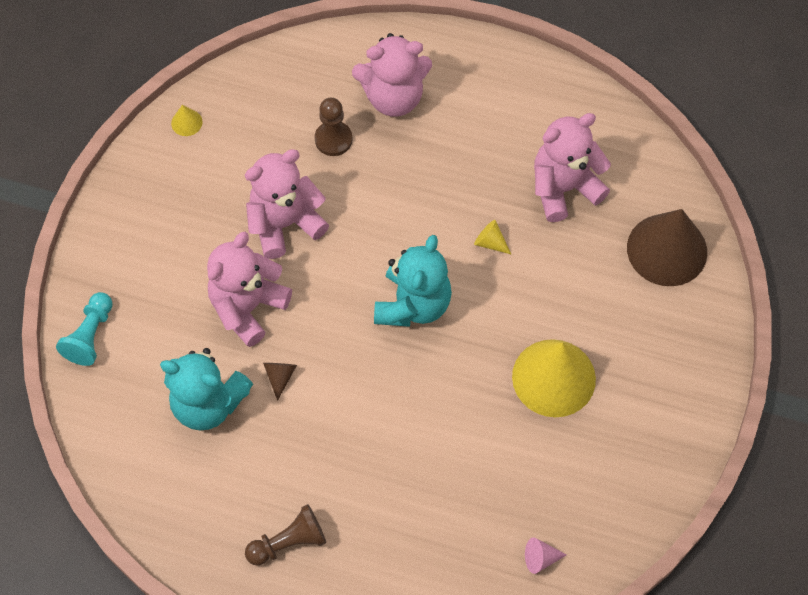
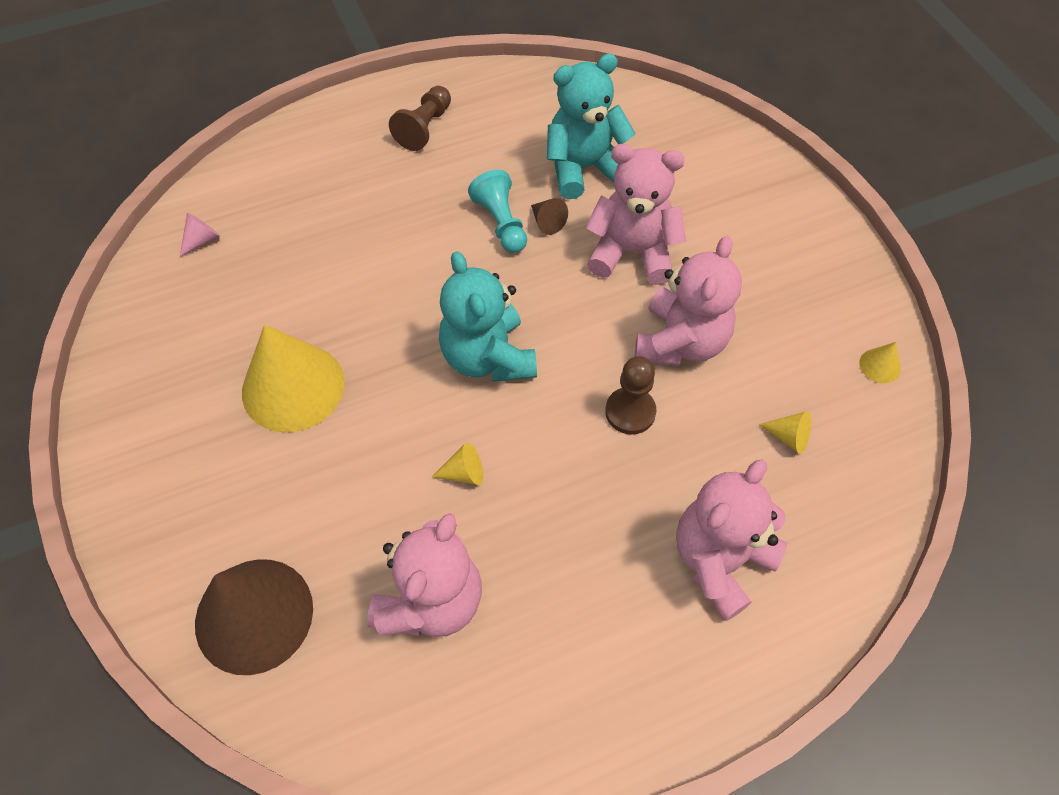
camera: 140 degrees right, 5 degrees down
(90, 335) = (729, 150): turquoise pawn -> turquoise pawn (501, 223)
(248, 307) = (632, 253): pink teddy bear -> pink teddy bear turned 75 degrees counterclockwise
(286, 125) = (789, 437): none -> yellow cone
(333, 139) = (728, 459): brown pawn -> brown pawn (630, 412)

